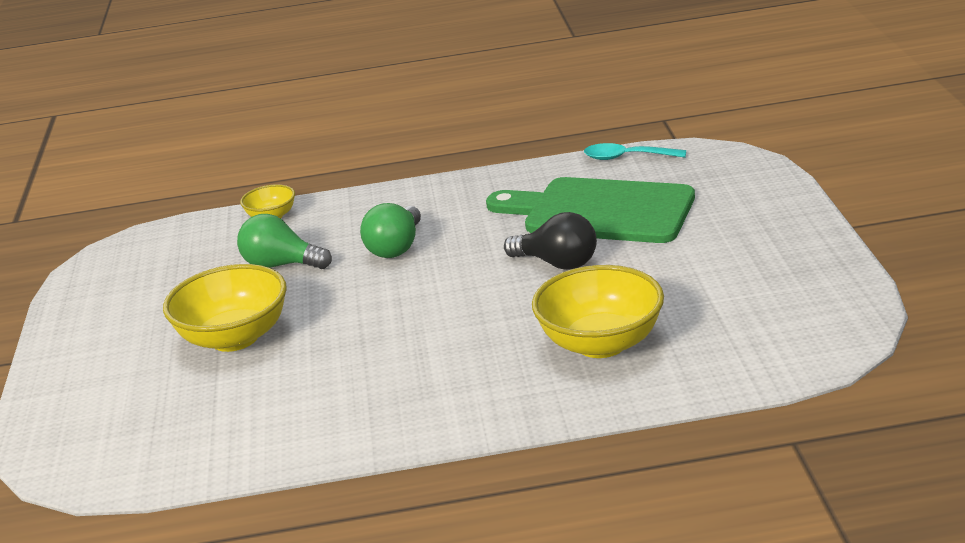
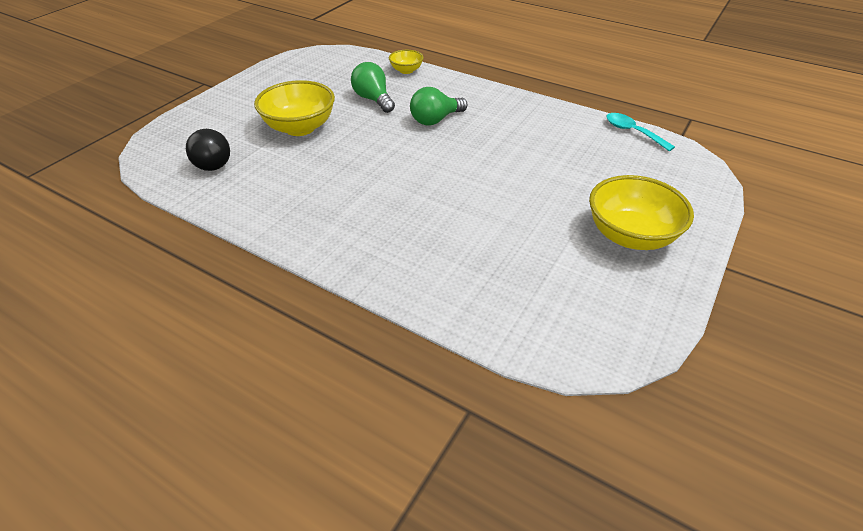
camera: 35 degrees right, 15 degrees up
(557, 263) = (501, 179): black light bulb -> black light bulb (212, 162)
(601, 211) = (570, 159): green cutting board -> none
(601, 343) = (453, 248): yellow bowl -> yellow bowl (630, 235)

